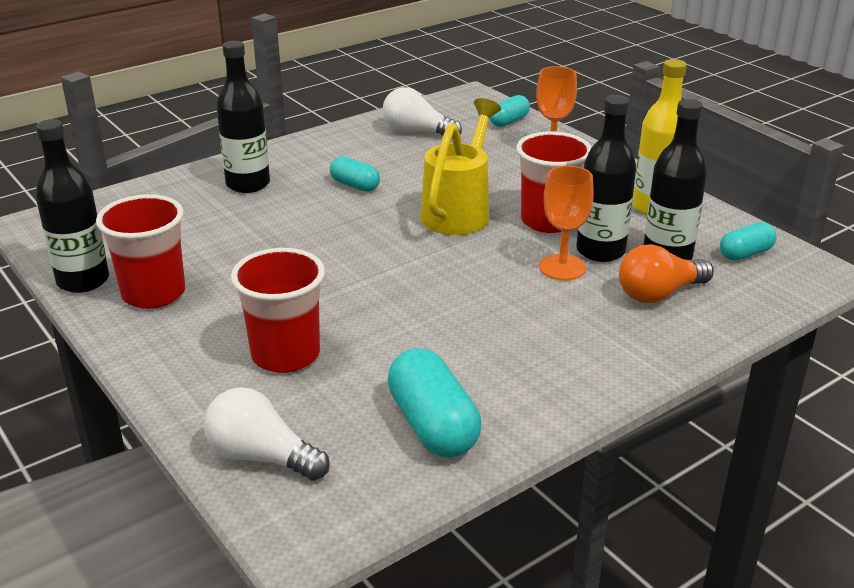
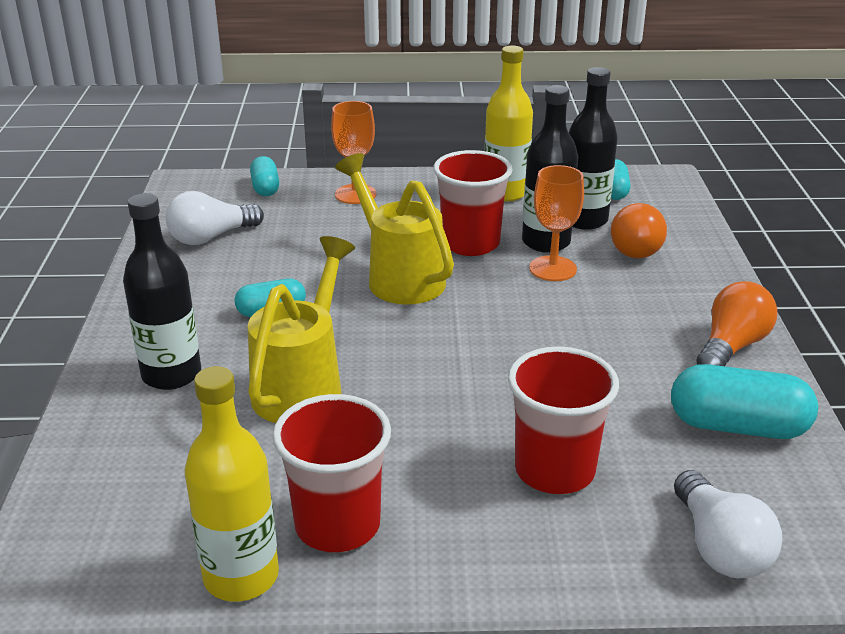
camera: 55 degrees left, 0 degrees up
(83, 281) = (241, 576): black bottle -> yellow bottle
(262, 457) = (719, 547): white light bulb -> white light bulb turned 75 degrees counterclockwise
(284, 228) = (304, 385): none -> yellow watering can
(555, 390) = (731, 347): none -> orange light bulb

